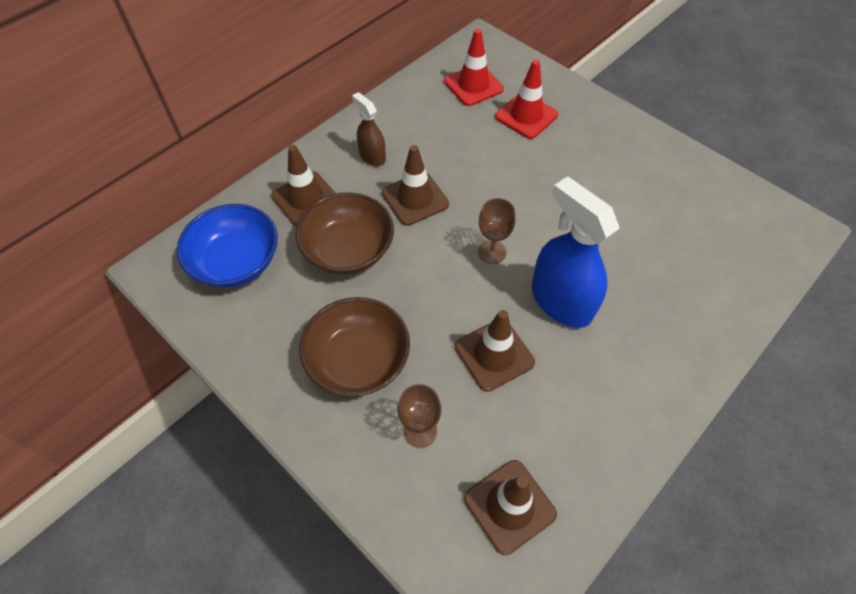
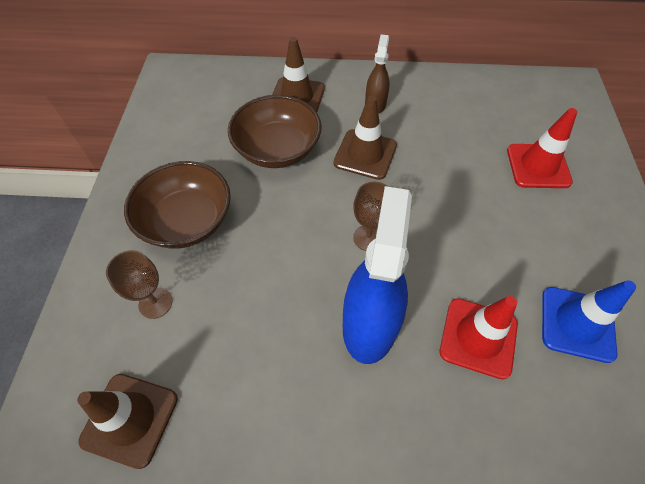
camera: 50 degrees right, 0 degrees up
(236, 262) = (209, 101): blue bowl -> none
(473, 85) = (521, 112): red traffic cone -> red traffic cone (478, 337)
(494, 354) = (268, 308): brown traffic cone -> none
(652, 194) = (577, 324): none -> blue traffic cone

